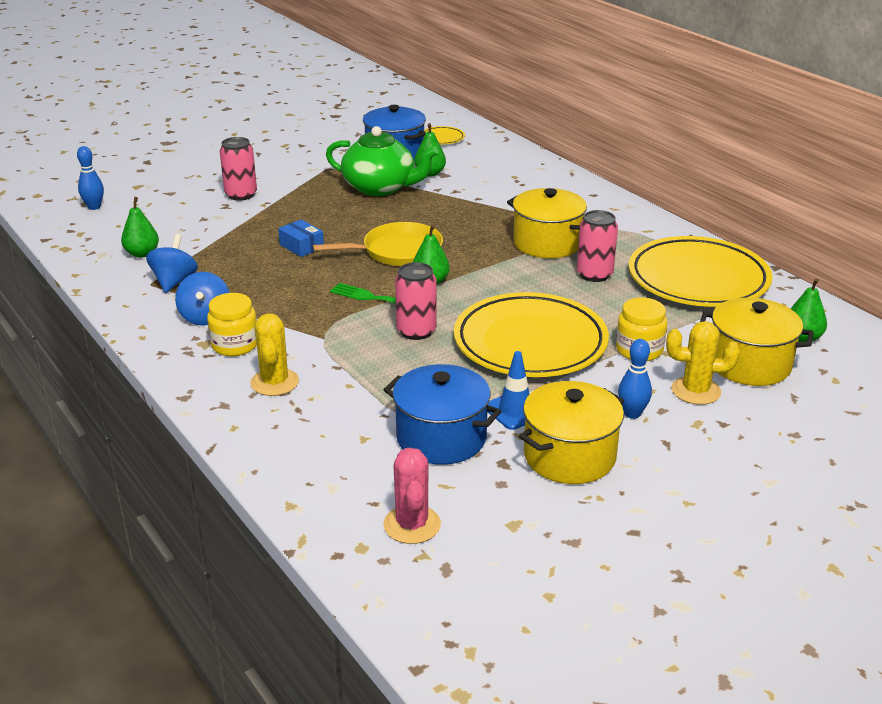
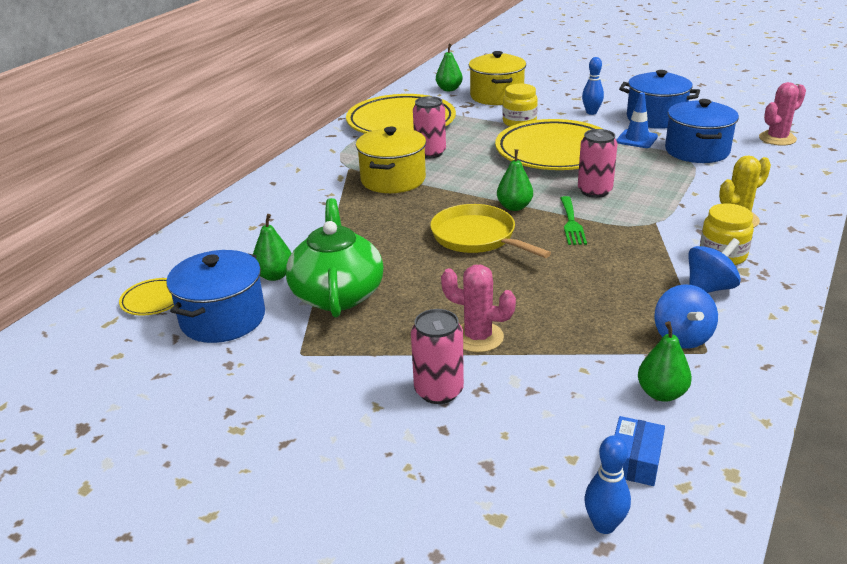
camera: 115 degrees left, 0 degrees up
(174, 281) = (682, 337): blue spinning top -> blue spinning top turned 75 degrees counterclockwise
(272, 217) = (478, 337): none -> pink cactus
(301, 246) = (522, 291): blue box -> blue box (634, 461)
(569, 456) = (655, 118): yellow pot -> blue pot
(696, 391) = (544, 103): yellow cactus -> none

